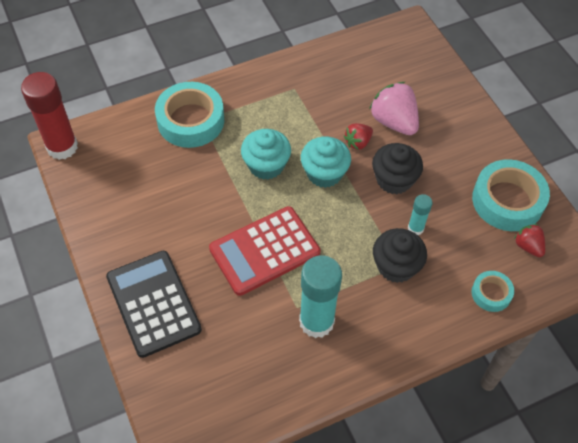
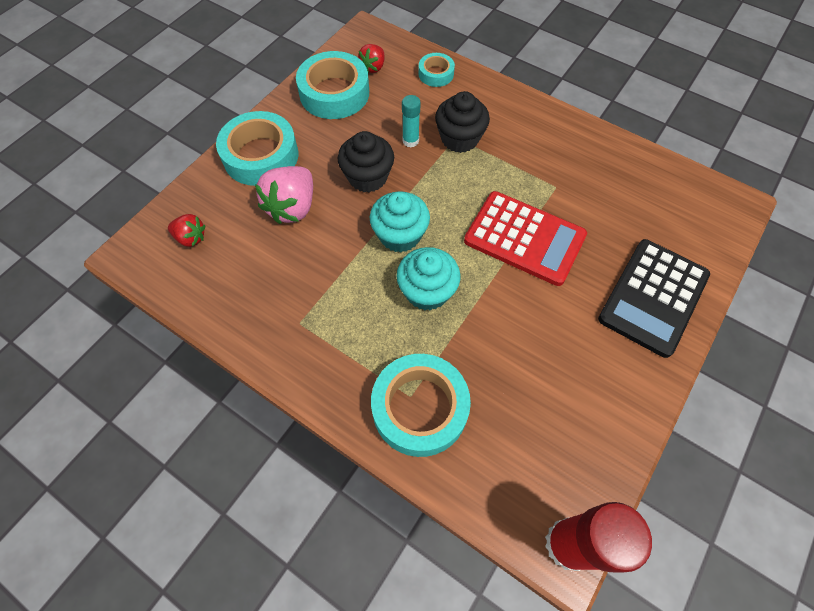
camera: 120 degrees left, 5 degrees up
(316, 322) = (556, 167): turquoise glue stick -> none
(358, 142) = (340, 225): red strawberry -> red strawberry (191, 238)
(459, 123) = (261, 156): none -> turquoise tape

